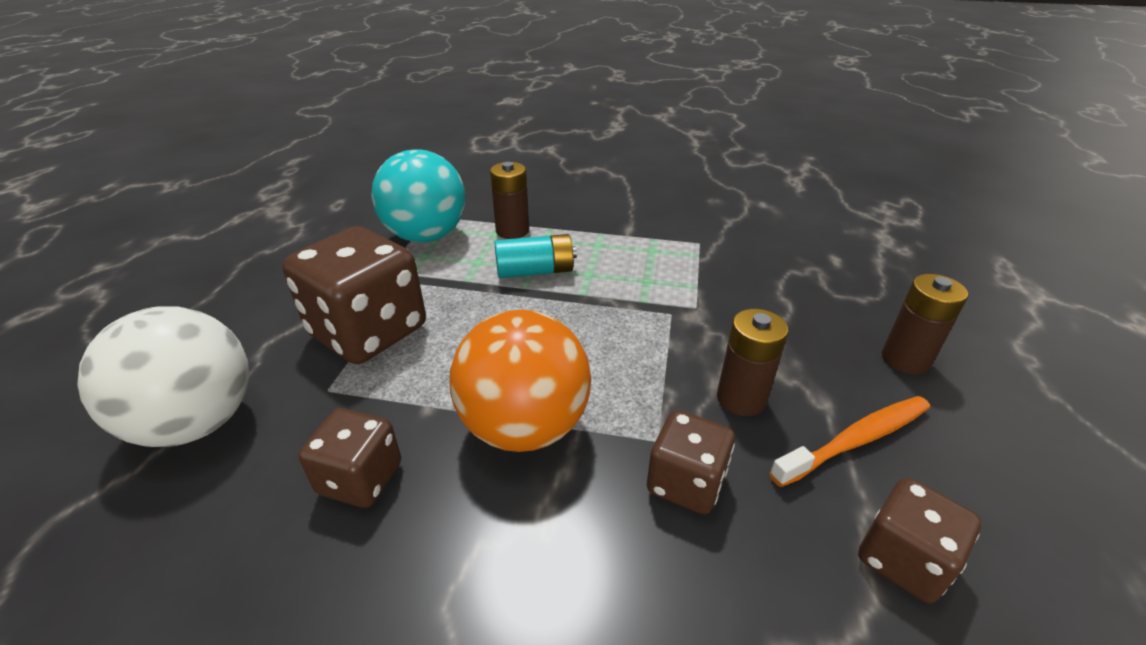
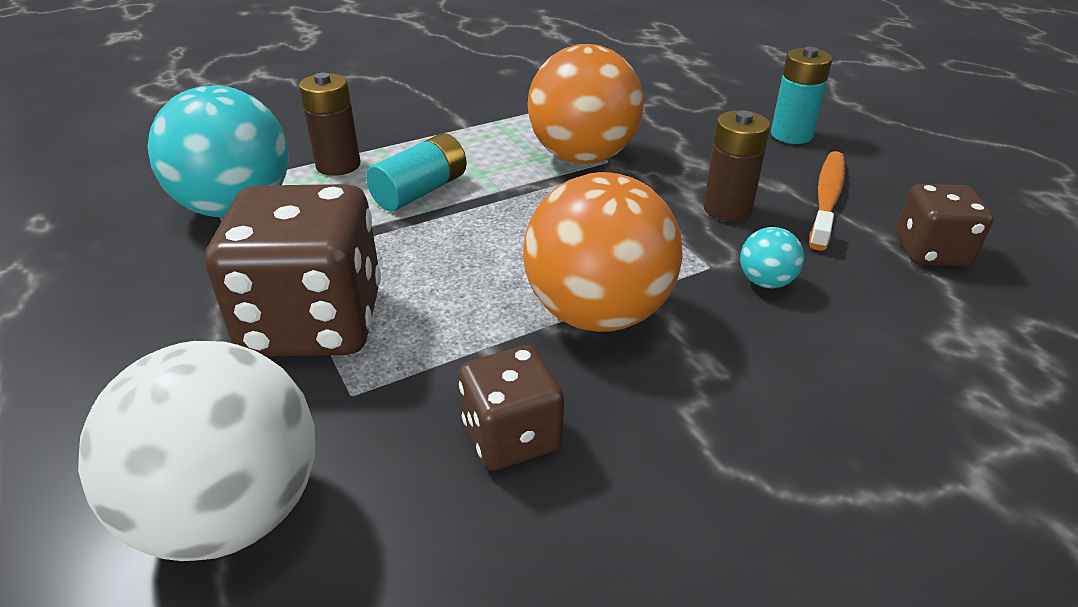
camera: 40 degrees left, 0 degrees up
(679, 295) = (583, 157): none -> orange ball
(685, 482) = (766, 282): brown dice -> turquoise ball
(905, 359) = (791, 135): brown battery -> turquoise battery

